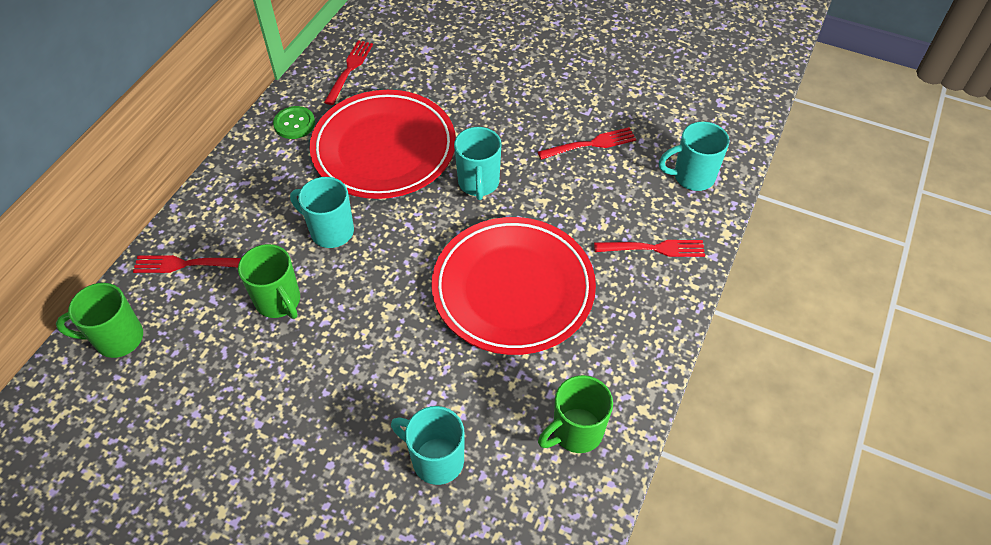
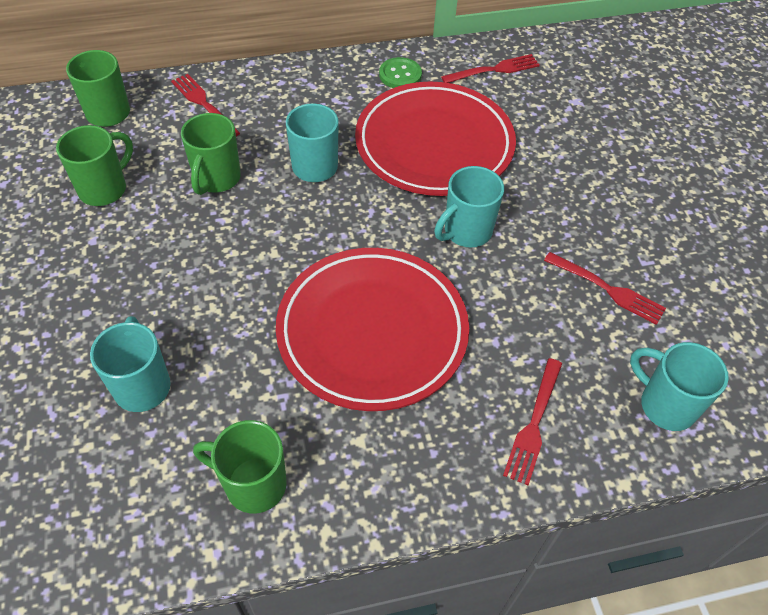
camera: 50 degrees right, 0 degrees up
(208, 386) = (104, 189): none -> green mug
(653, 248) = (534, 424): red fork -> red fork turned 60 degrees clockwise

